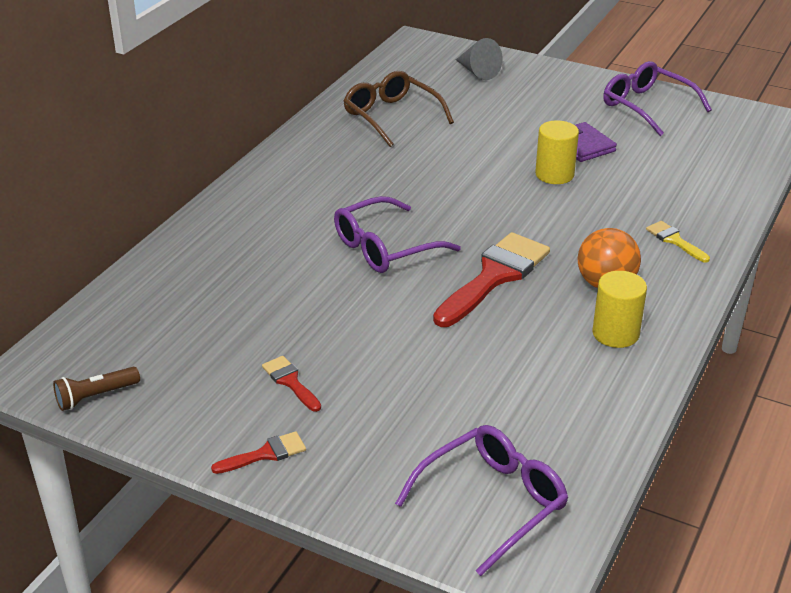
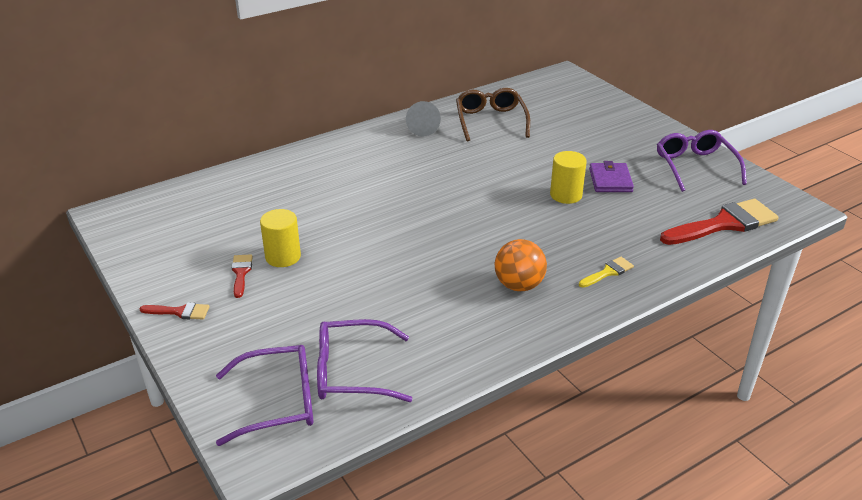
camera: 30 degrees right, 0 degrees up
(95, 396) = (127, 240): brown flashlight -> none
(385, 247) = (392, 208): purple glasses -> purple glasses (352, 372)
(477, 72) = (586, 106): grey cone -> grey cone (422, 128)
(494, 277) = (444, 252): red brush -> red brush (724, 224)
(615, 333) = (487, 323): yellow cylinder -> yellow cylinder (283, 257)
(675, 240) = (608, 272): yellow brush -> yellow brush turned 60 degrees clockwise

